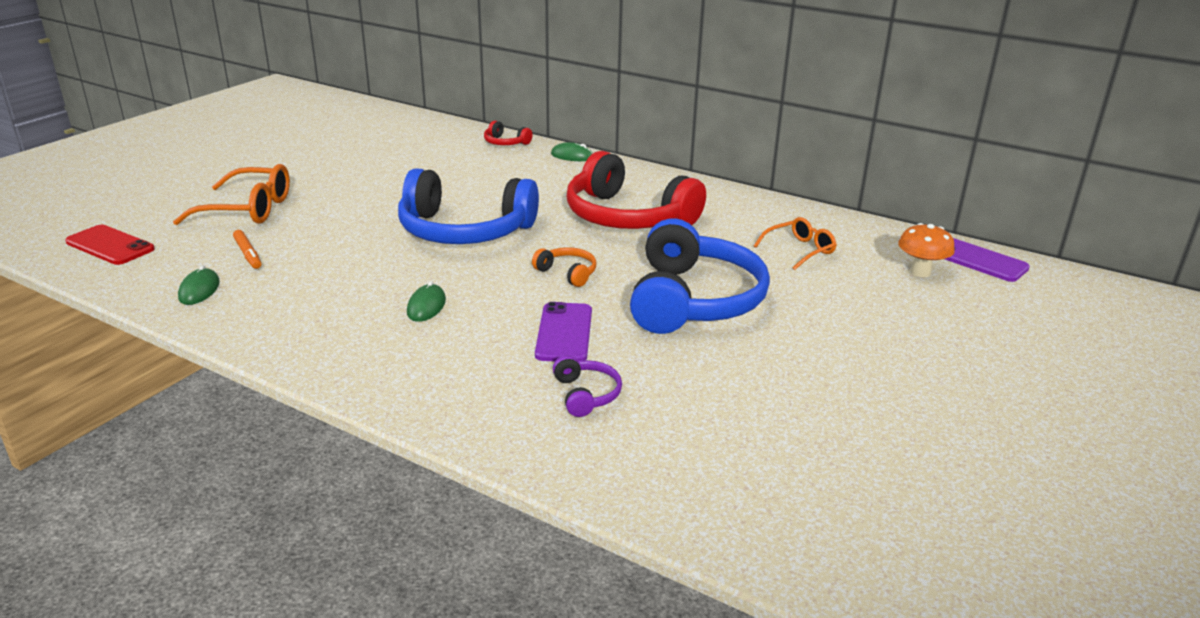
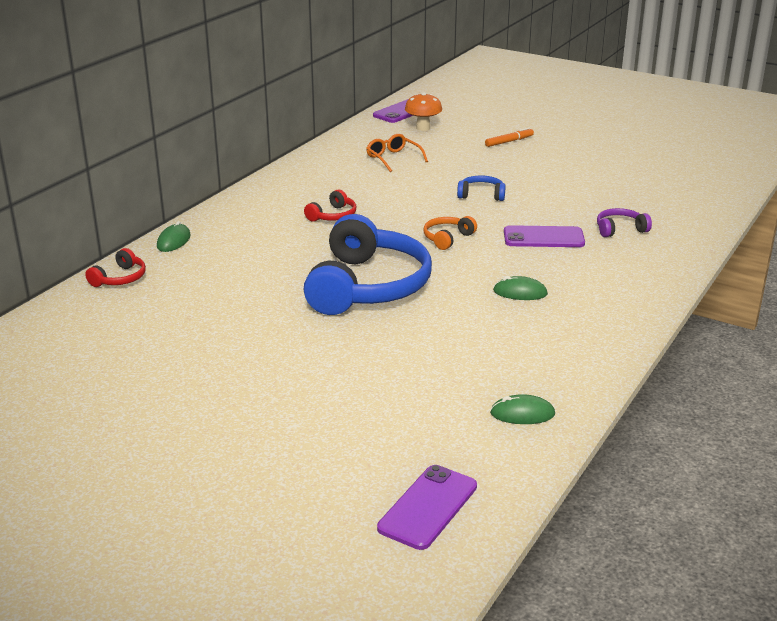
camera: 90 degrees left, 0 degrees up
(110, 246) = (428, 507): red phone -> purple phone
(248, 209) = (315, 424): orange glasses -> none
(248, 254) = (436, 400): orange marker -> orange marker (509, 141)
(627, 217) = (333, 216): red headphones -> red headphones, size x0.42
(694, 300) = (481, 195): blue headphones -> blue headphones, size x0.42

